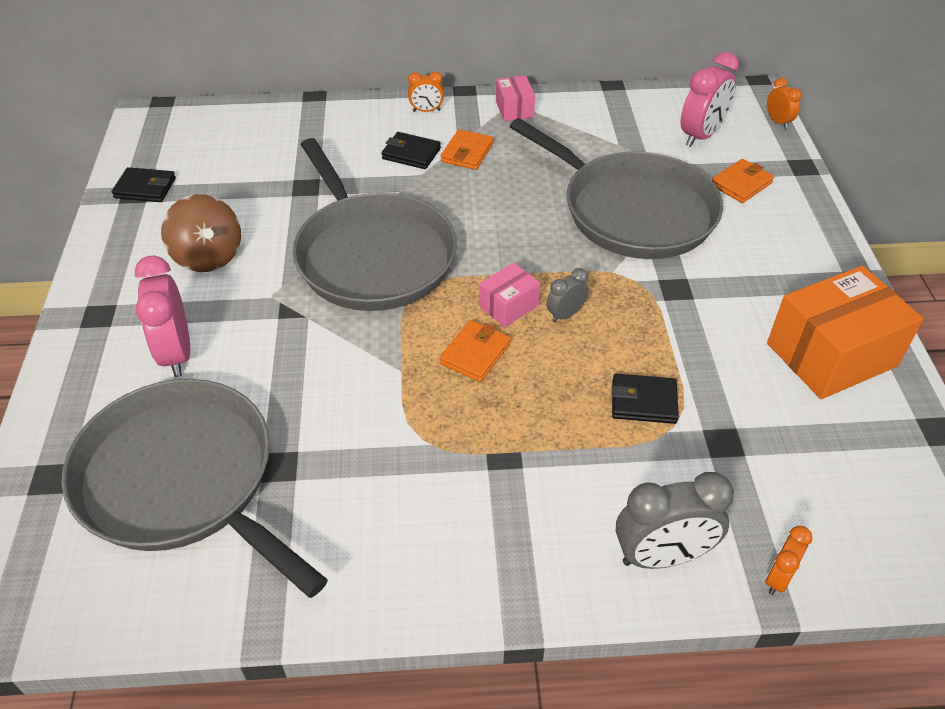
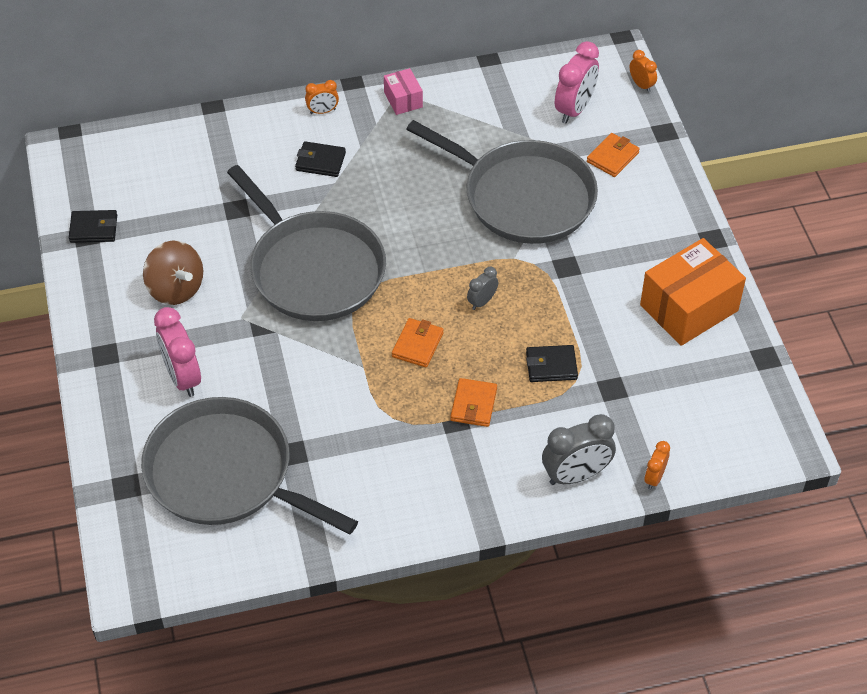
camera: 10 degrees left, 5 degrees up
(467, 153) = (370, 154): orange wallet -> orange wallet (473, 405)
(508, 306) = (435, 300): pink box -> none

